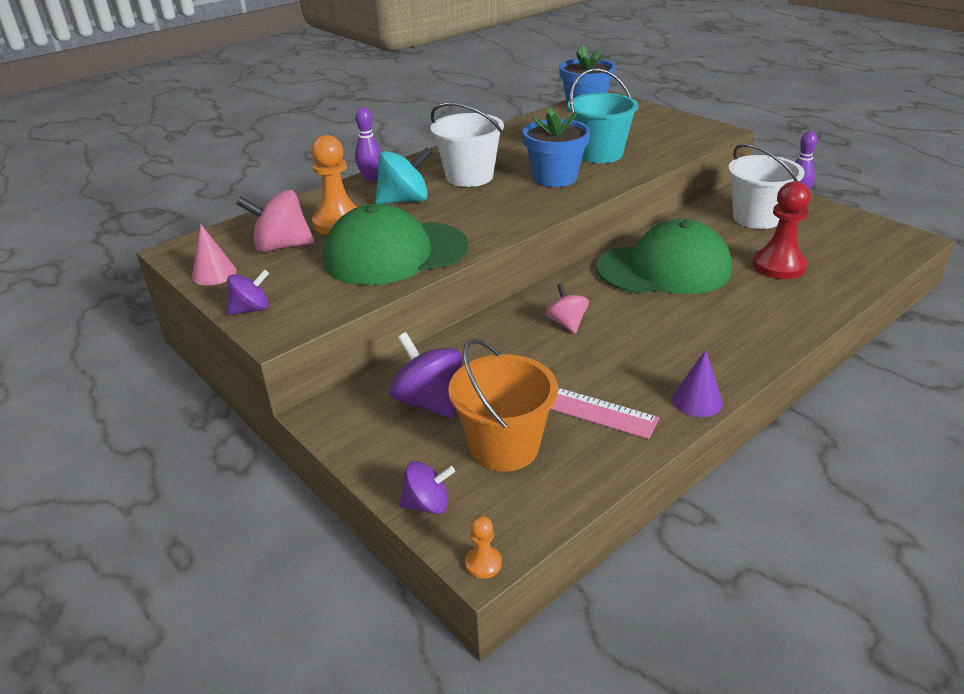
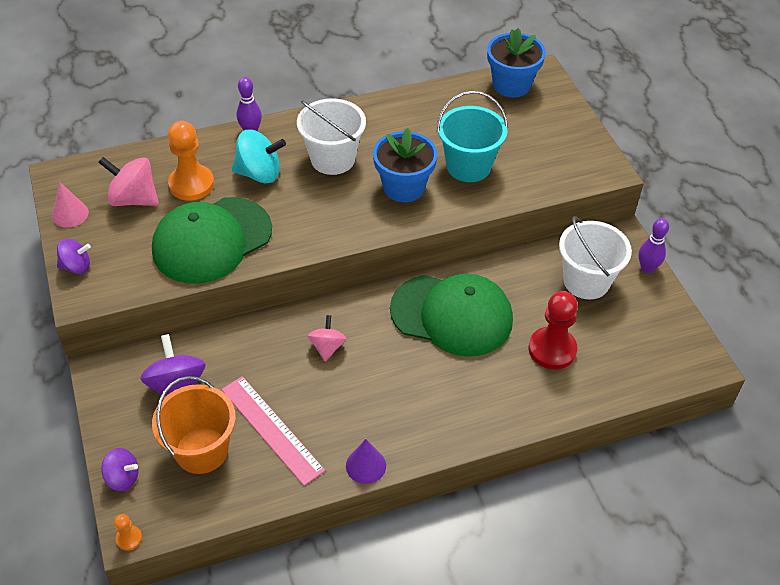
camera: 20 degrees right, 15 degrees up
(395, 253) = (212, 240): green cap -> green cap turned 45 degrees counterclockwise

